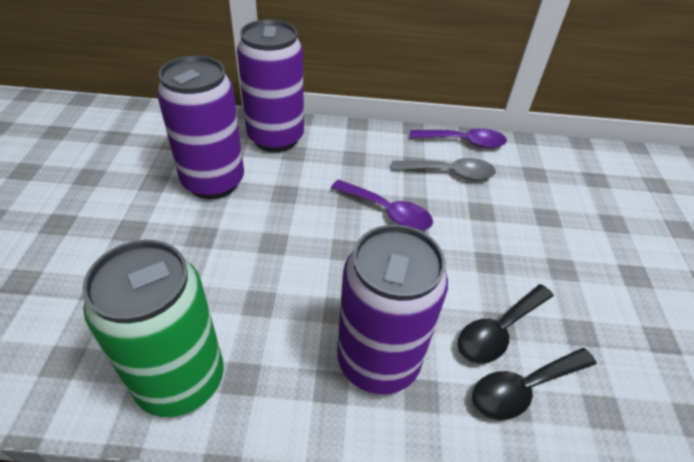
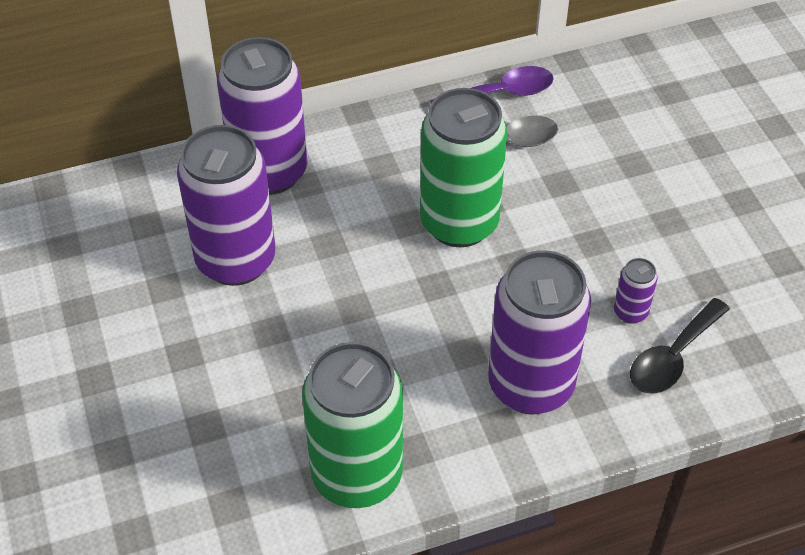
camera: 20 degrees left, 5 degrees up
(388, 212) = (459, 223): purple spoon -> green can
(498, 331) = (630, 312): black spoon -> purple can

